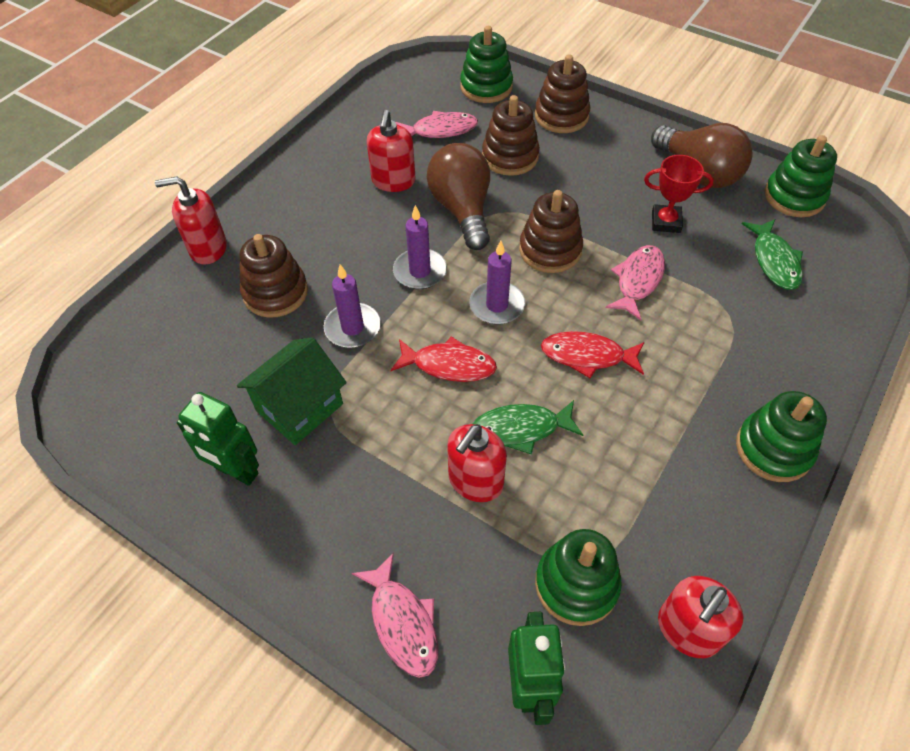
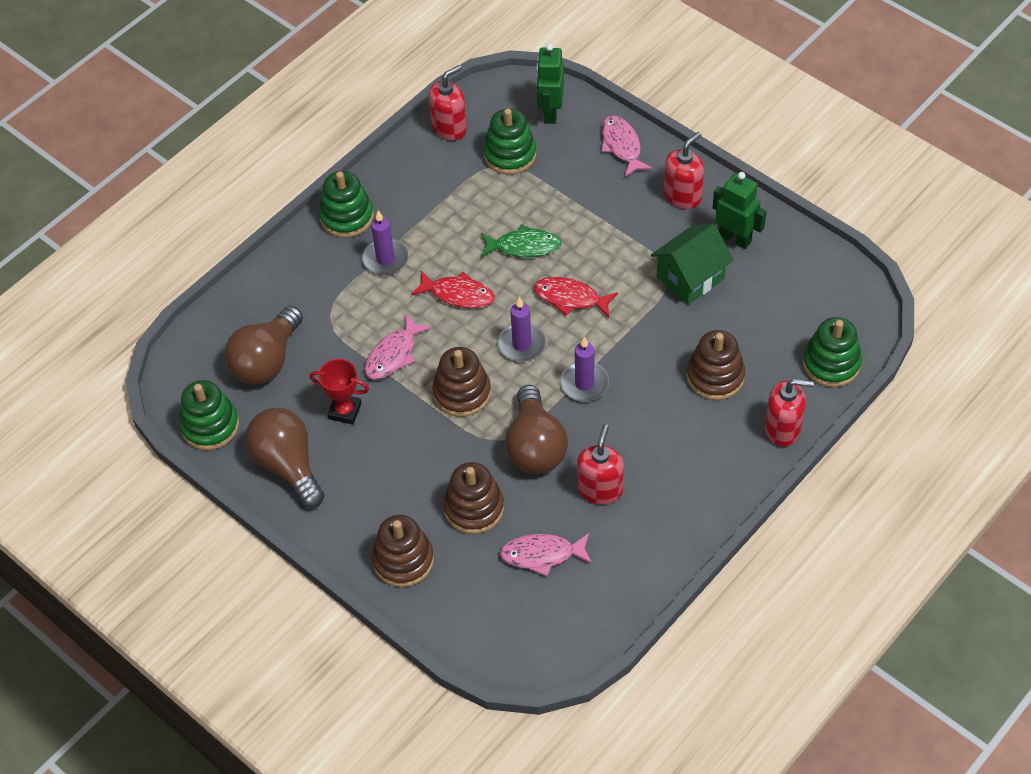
camera: 170 degrees left, 0 degrees up
(352, 328) = (647, 337): purple candle -> purple candle (385, 259)
(475, 481) = (563, 216): red soap dispenser -> red soap dispenser (682, 196)
(486, 87) = (478, 618): green stacking toy -> green stacking toy (831, 363)
(774, 261) = (266, 361): green fish -> brown light bulb

